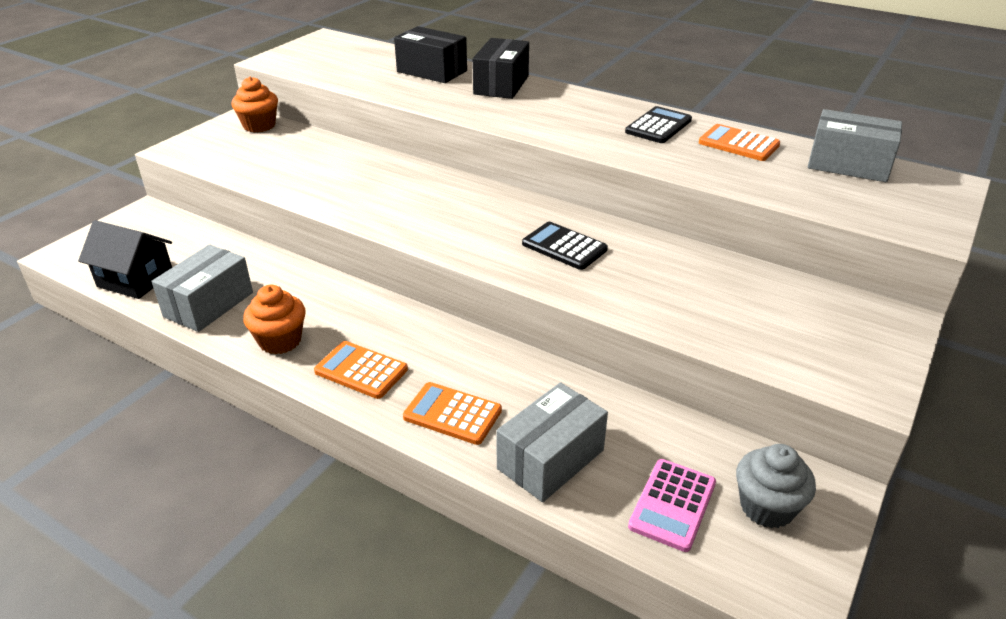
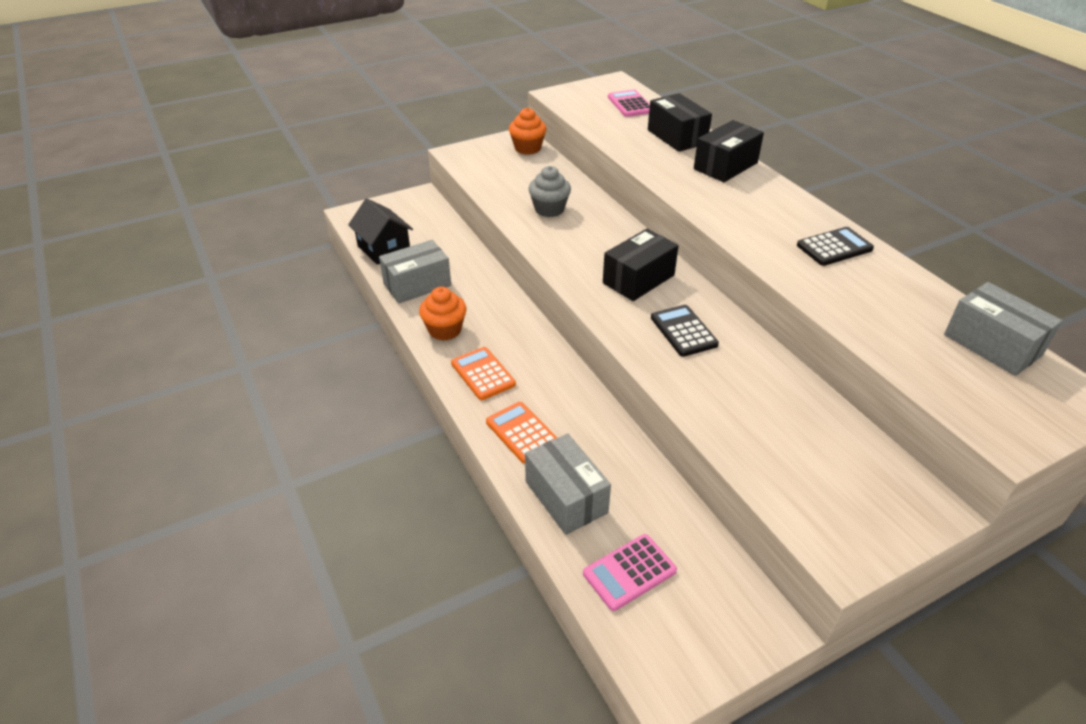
camera: 30 degrees right, 5 degrees up
(359, 54) = (630, 104): none -> pink calculator
(480, 214) = (638, 279): none -> black box
(550, 459) = (566, 497): grey box -> grey box turned 75 degrees clockwise
(738, 144) = (897, 288): orange calculator -> none
(766, 507) = (702, 610): grey cupcake -> grey cupcake (549, 209)

